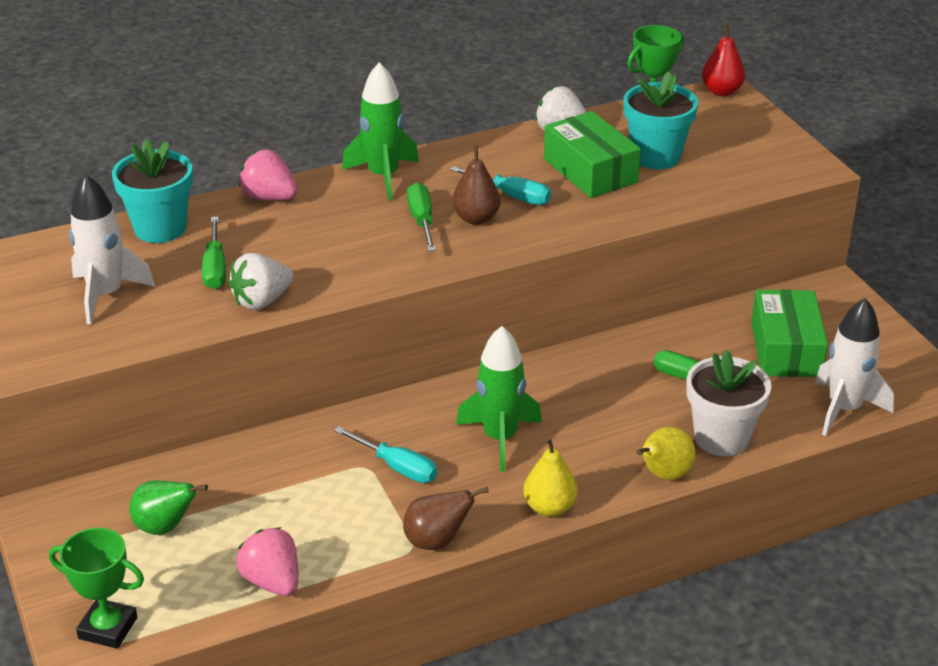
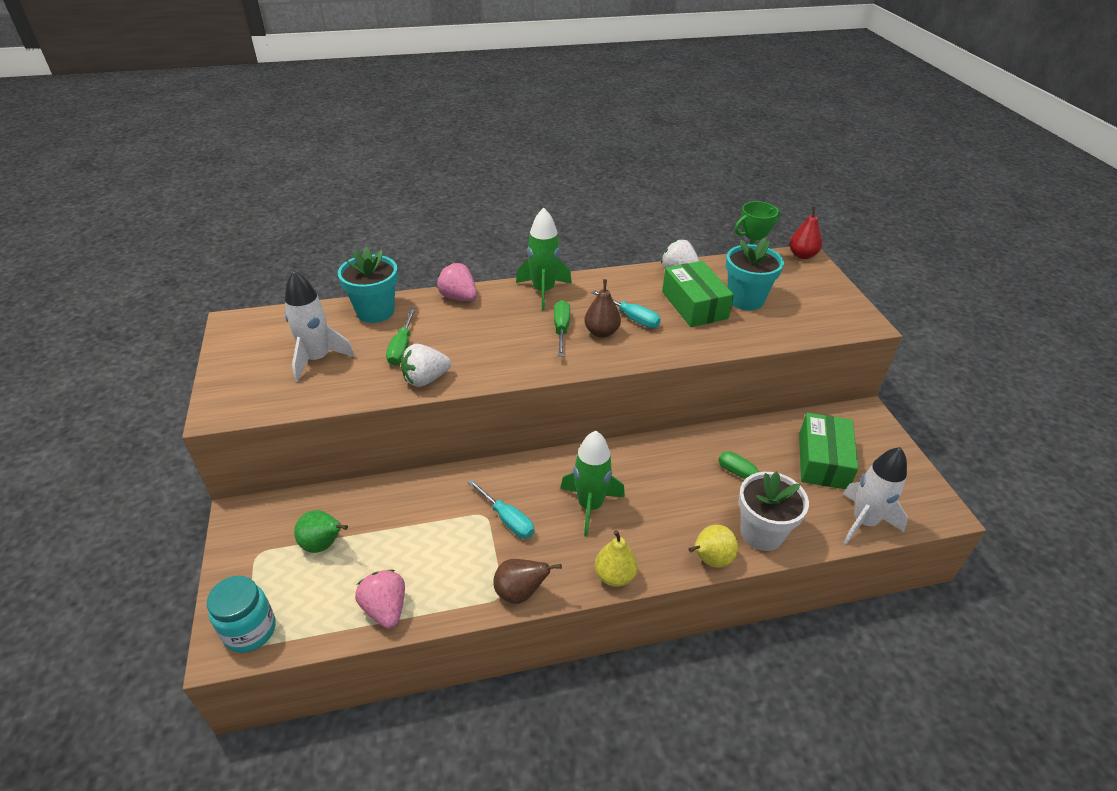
camera: 10 degrees right, 5 degrees up
(108, 628) = (250, 630): green trophy -> turquoise jar

